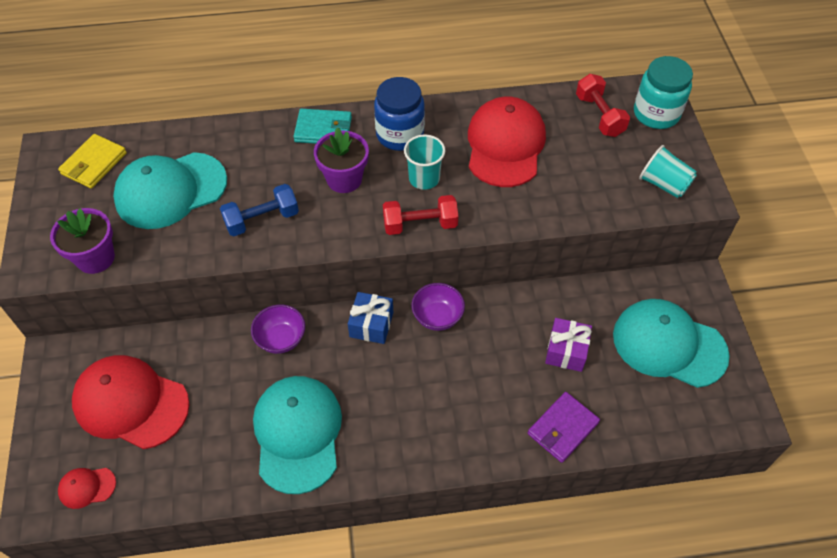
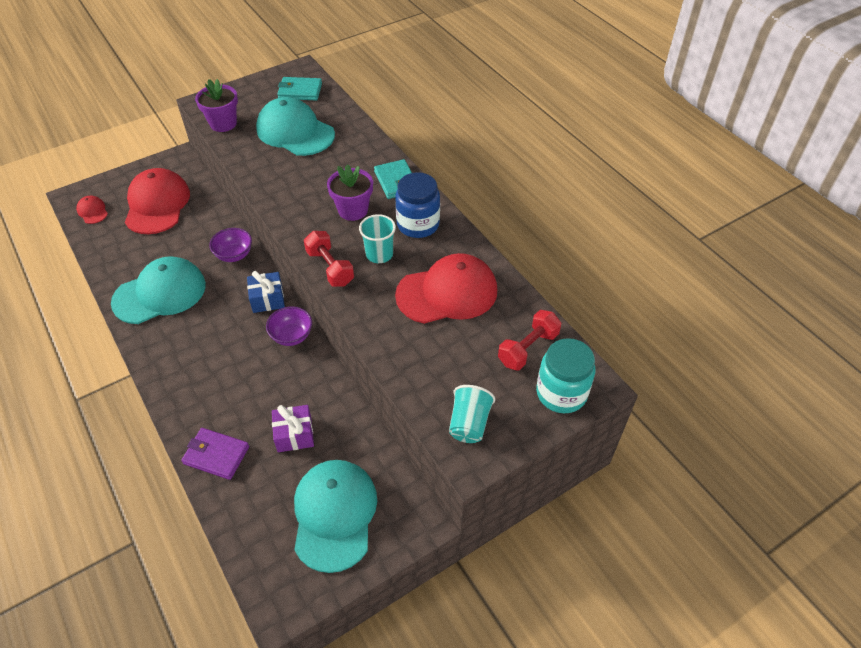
camera: 65 degrees right, 5 degrees down
(94, 163) = (300, 91): yellow wallet -> turquoise wallet
(262, 219) = (291, 183): blue dumbbell -> none

